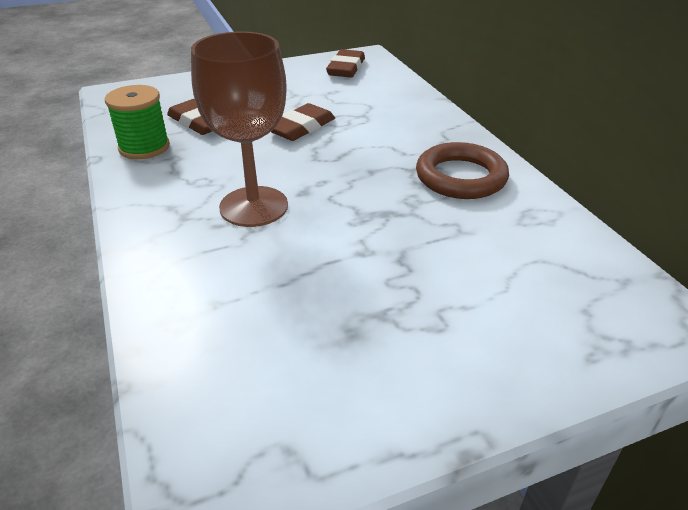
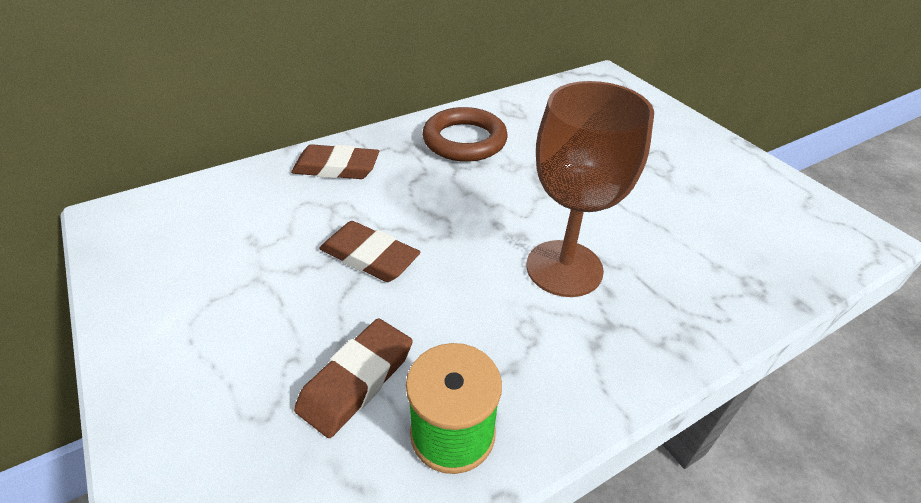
camera: 100 degrees left, 5 degrees up
(346, 68) = (163, 233): brown eraser -> brown eraser (336, 167)

